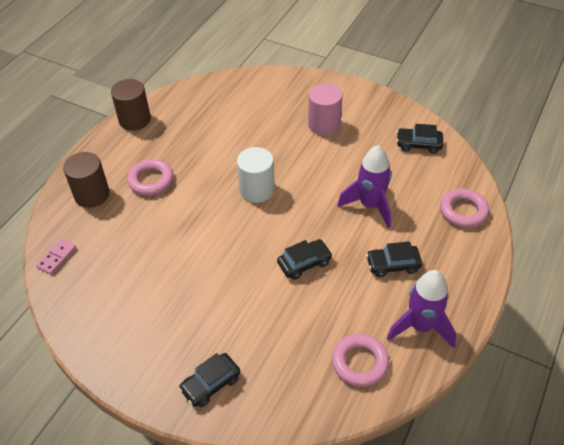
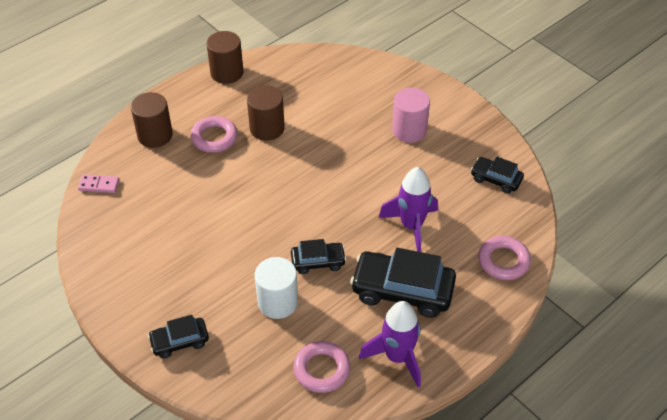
camera: 20 degrees right, 0 degrees up
(57, 257) = (99, 185): pink domino -> pink domino turned 45 degrees clockwise
(196, 158) = (267, 128): none -> brown cylinder
(257, 190) = (309, 177): white cylinder -> white cylinder (277, 302)
(393, 265) = (402, 291): black car -> black car, size x1.82

